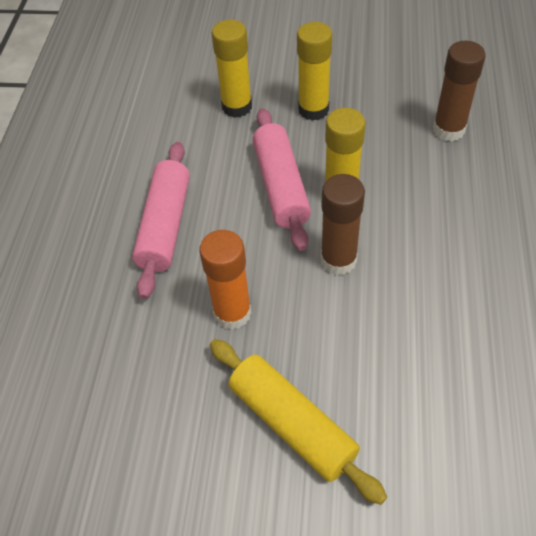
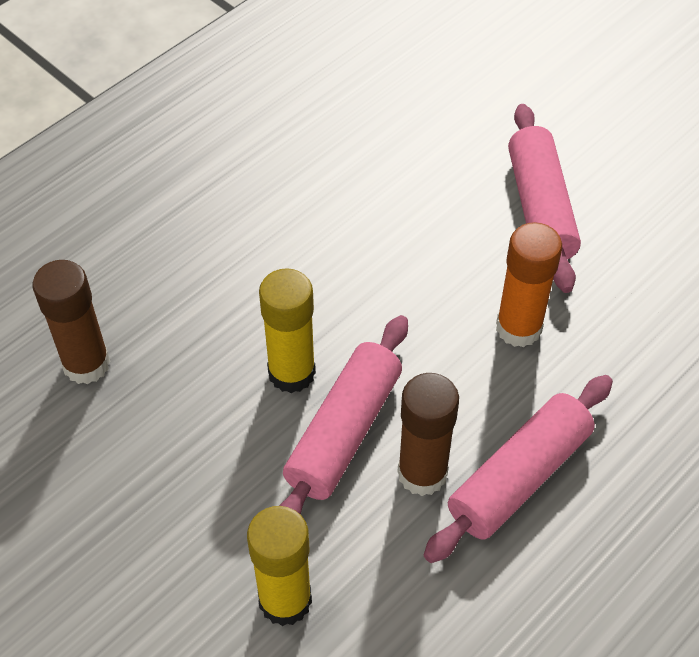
camera: 145 degrees left, 0 degrees up
(292, 424) = (539, 208): yellow rolling pin -> pink rolling pin
(313, 109) = (196, 514): yellow glue stick -> none
(338, 260) = (367, 307): brown glue stick -> brown glue stick (422, 473)

